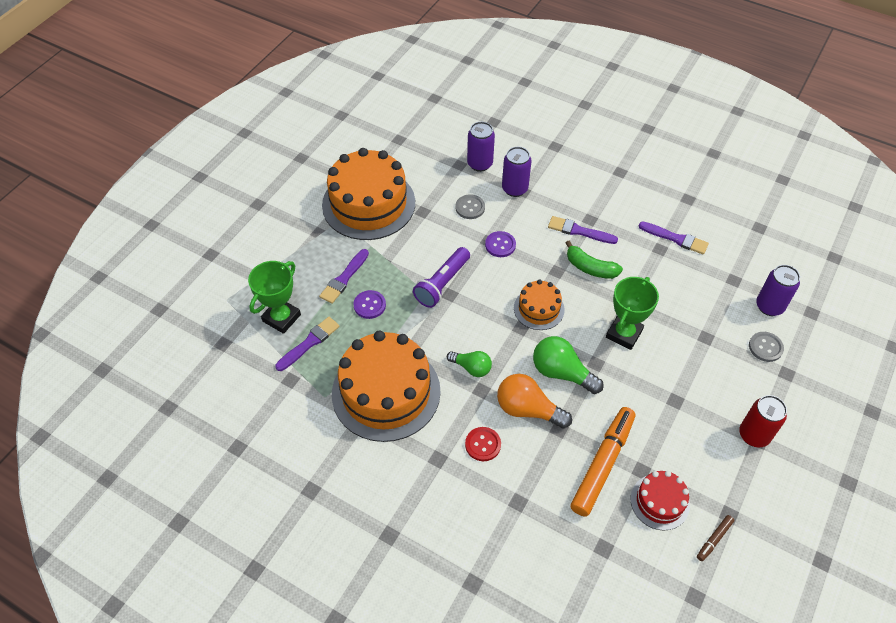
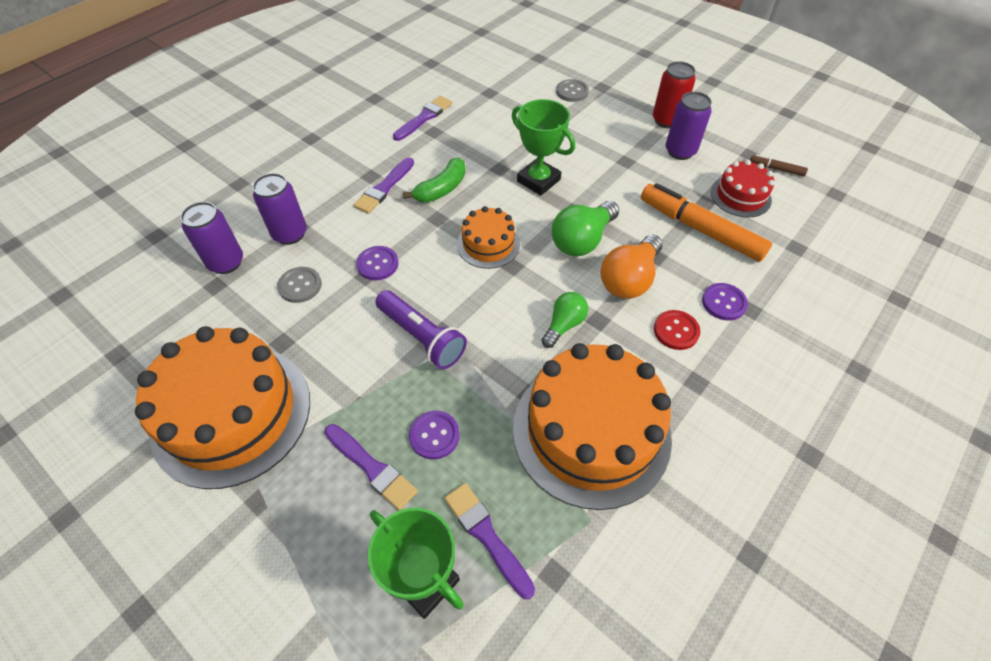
camera: 80 degrees left, 0 degrees up
(520, 481) = (723, 303): none -> purple button
(714, 539) = (776, 169): brown marker -> brown marker turned 150 degrees clockwise
(769, 306) = (526, 79): purple can -> purple can (680, 151)

